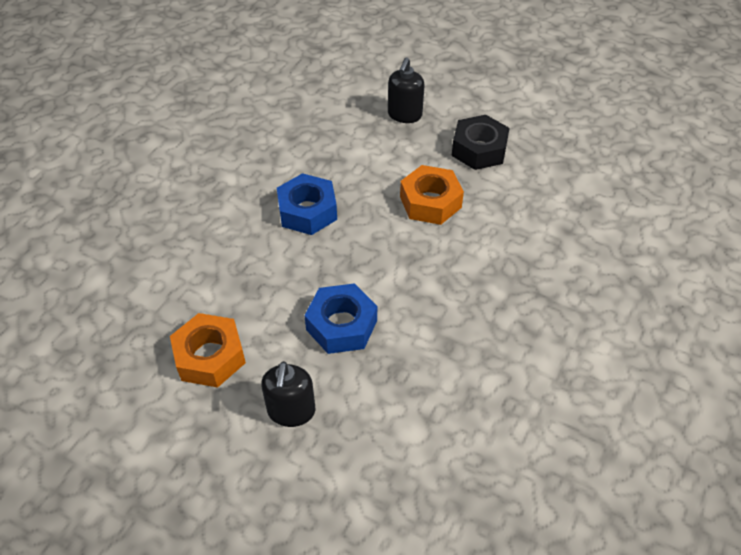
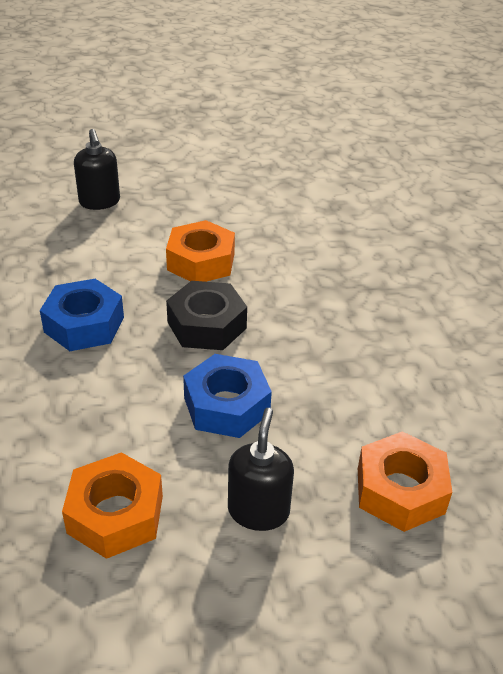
camera: 40 degrees left, 10 degrees down
(291, 411) = (258, 511): black soap dispenser -> black soap dispenser turned 135 degrees counterclockwise
(395, 461) = (400, 490): none -> orange nut
(479, 149) = (201, 202): black nut -> black nut (206, 325)

